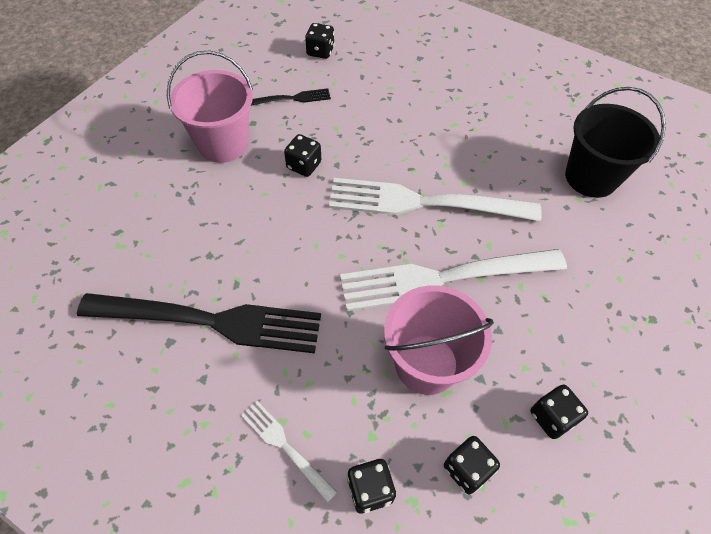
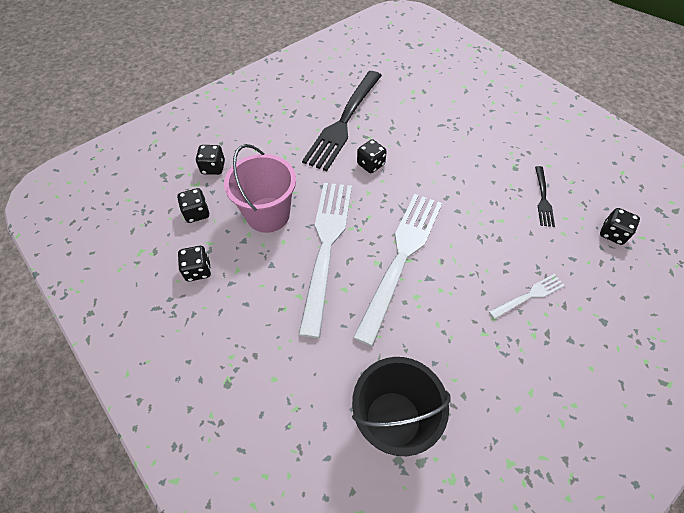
camera: 110 degrees right, 0 degrees up
(223, 144) = (493, 147): pink bucket -> none
(285, 447) = (254, 139): white fork -> white fork (528, 296)
(304, 165) = (461, 190): black dice -> black dice (370, 164)

